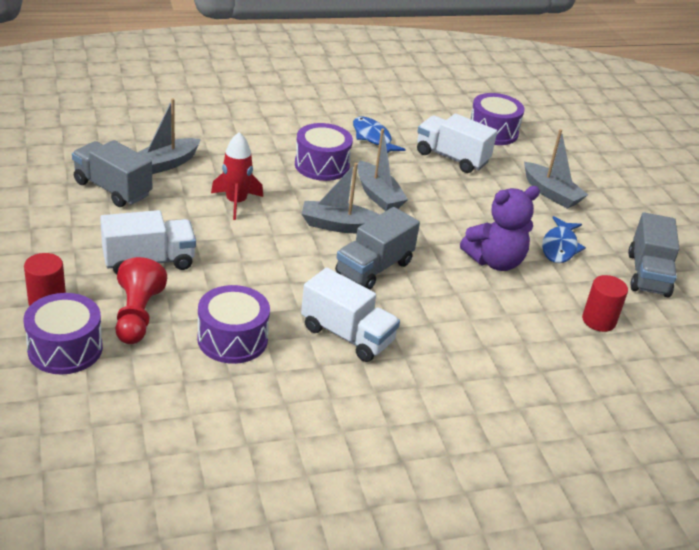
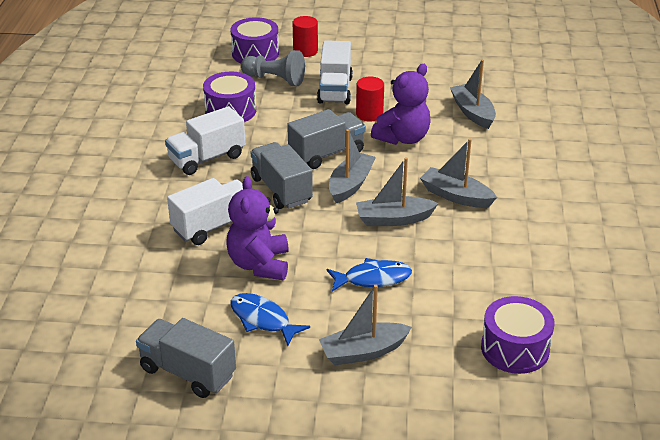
camera: 115 degrees right, 0 degrees up
(112, 189) = (438, 85): grey truck -> grey truck (326, 154)
(137, 315) = (275, 79): red pawn -> grey pawn
(236, 202) = (403, 138): red rocket -> purple teddy bear
(322, 165) = (456, 196): purple drum -> grey boat
(373, 138) = (508, 243): blue fish -> blue fish (373, 278)
(452, 158) = (456, 292): white truck -> white truck (213, 226)
(598, 321) = (143, 303): red cylinder -> red cylinder (369, 114)

